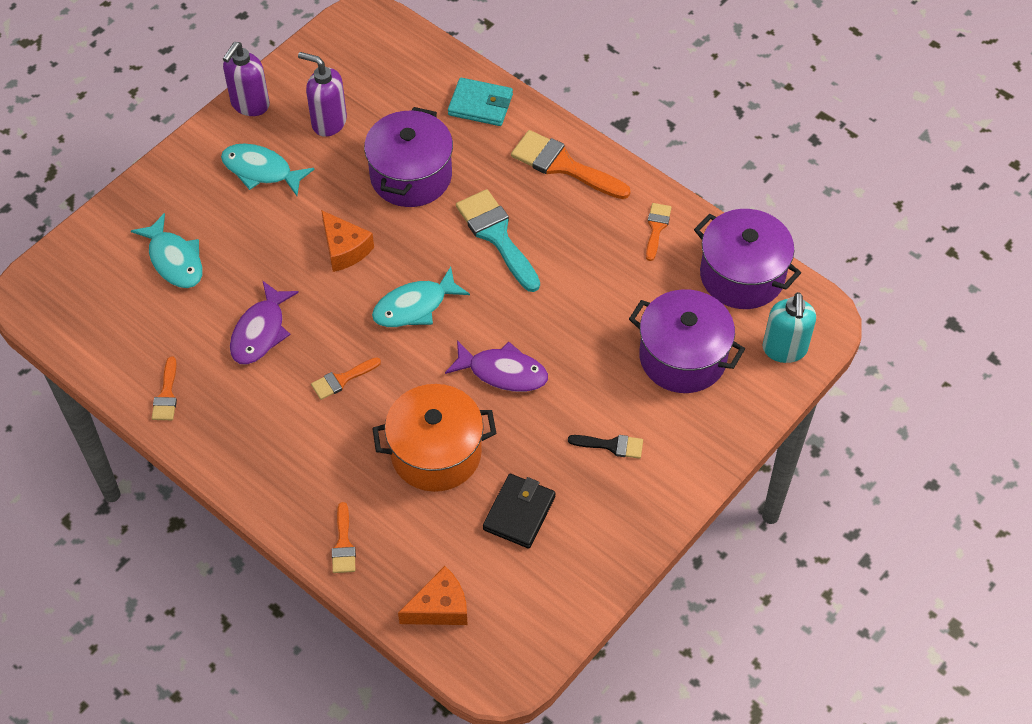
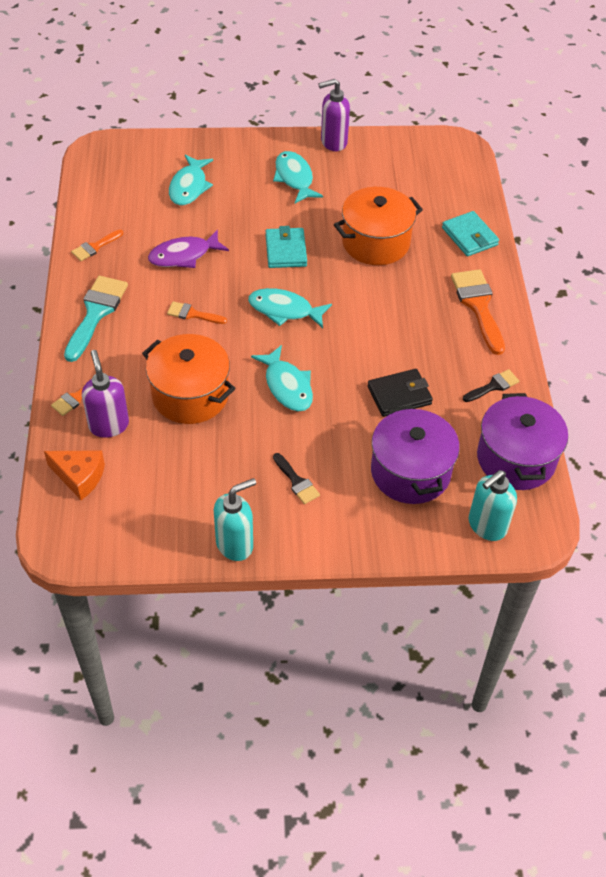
camera: 45 degrees right, 5 degrees down
(328, 122) = (365, 181): purple soap dispenser -> purple soap dispenser (109, 425)
(344, 249) = (286, 250): orange cheese -> turquoise wallet
(411, 176) = (376, 242): purple pot -> orange pot
(497, 236) = (384, 312): turquoise brush -> turquoise brush (96, 313)
(503, 372) = (287, 386): purple fish -> turquoise fish
(519, 513) = (191, 468): black wallet -> black wallet (399, 395)
(630, 540) = (235, 544): none -> turquoise soap dispenser
(656, 228) = (493, 386): orange brush -> black brush

